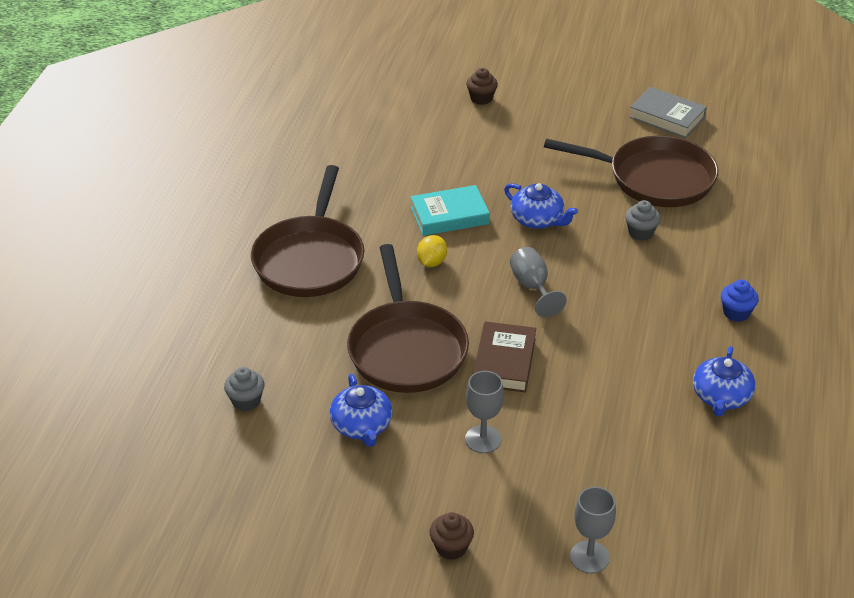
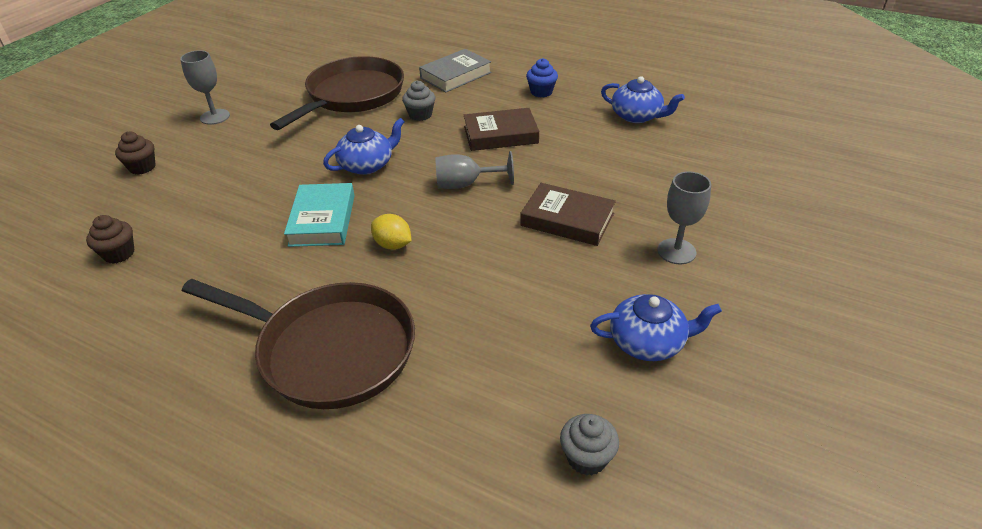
camera: 75 degrees left, 0 degrees up
(406, 349) = (528, 286): brown pan -> none
(451, 547) = (830, 297): brown cupcake -> brown cupcake (119, 254)
(589, 557) = (826, 212): grey goblet -> grey goblet (215, 117)
(630, 296) = (500, 135): none -> brown book
(667, 117) = (274, 75): grey book -> grey book (456, 75)

